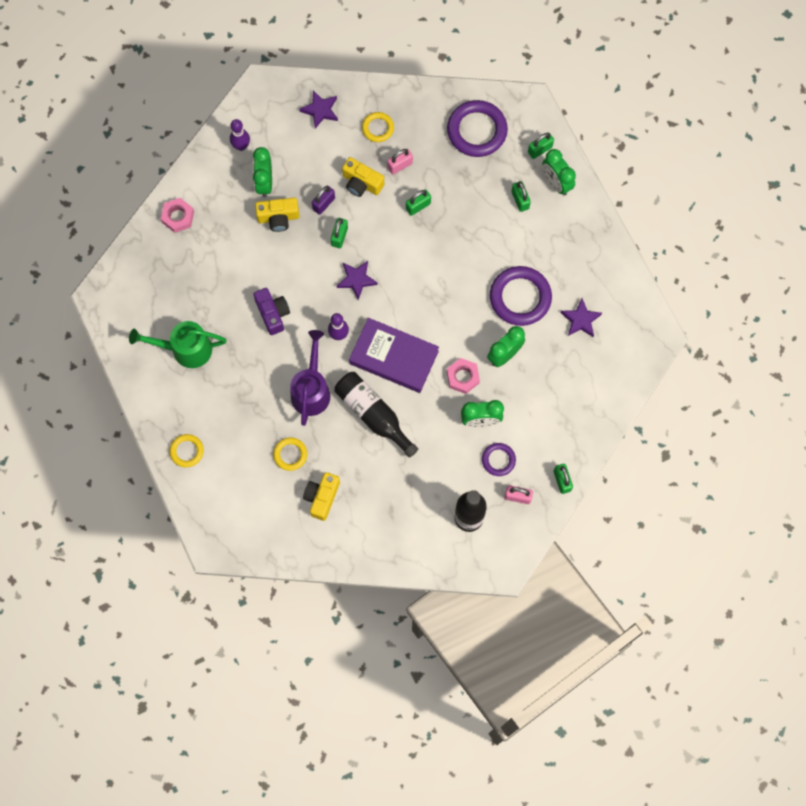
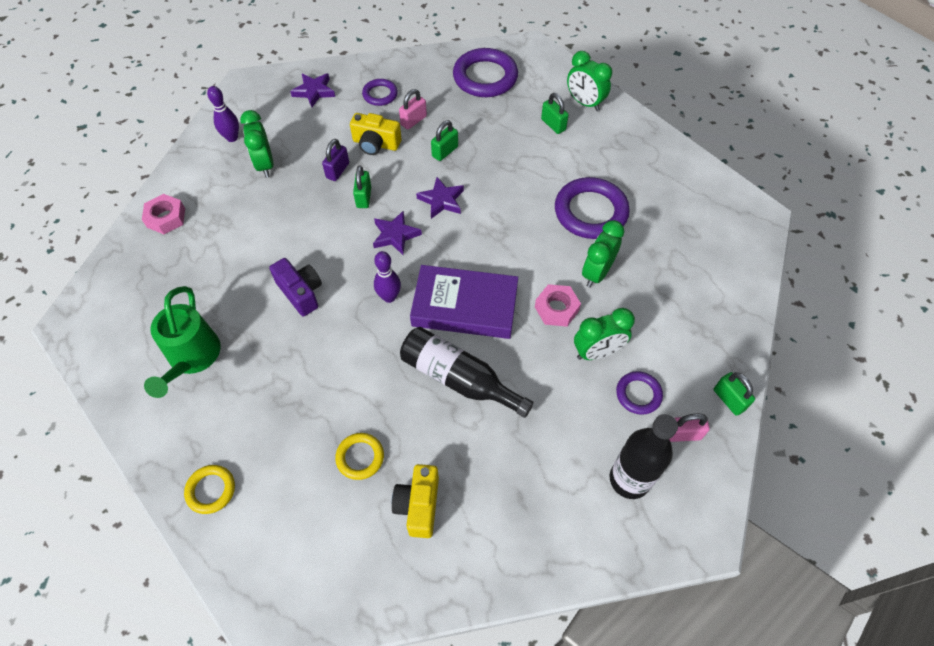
camera: 15 degrees left, 15 degrees down
(185, 349) = (192, 359): green watering can -> green watering can turned 75 degrees counterclockwise
(278, 218) = (288, 194): yellow camera -> none
(311, 389) = (370, 367): purple watering can -> none
(378, 128) = (380, 94): yellow ring -> purple ring
(540, 149) = (556, 80): green padlock -> none
(580, 320) = (667, 219): purple star -> purple star (441, 200)

